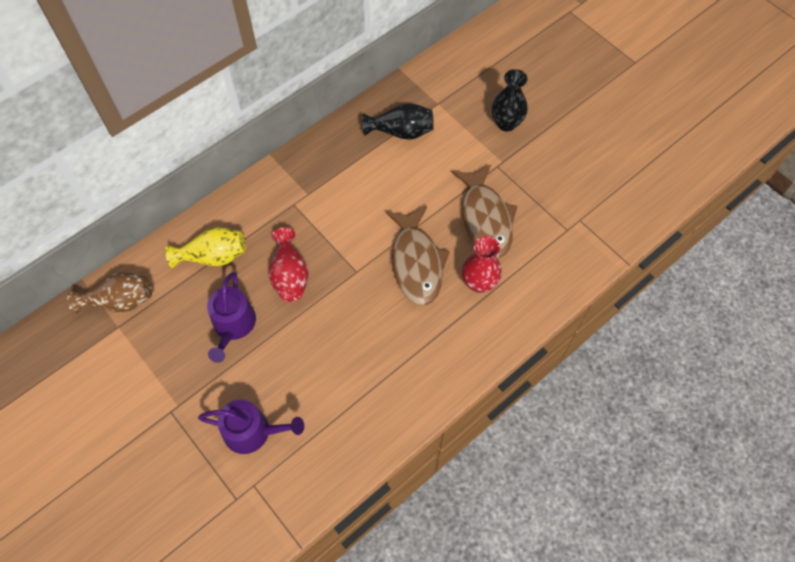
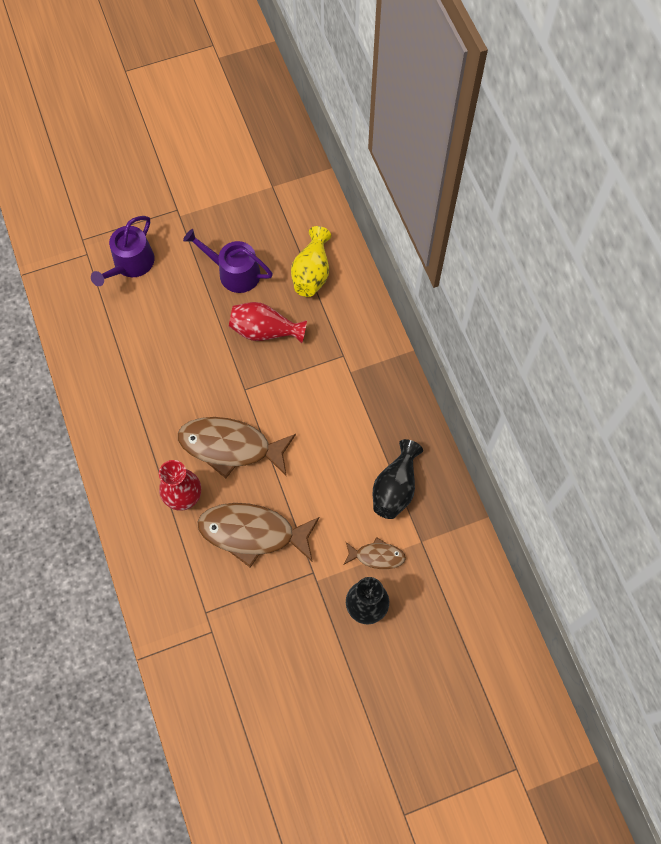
camera: 110 degrees right, 5 degrees up
(120, 301) = (296, 192): brown vase -> none
(463, 128) = (377, 556): none -> brown fish

